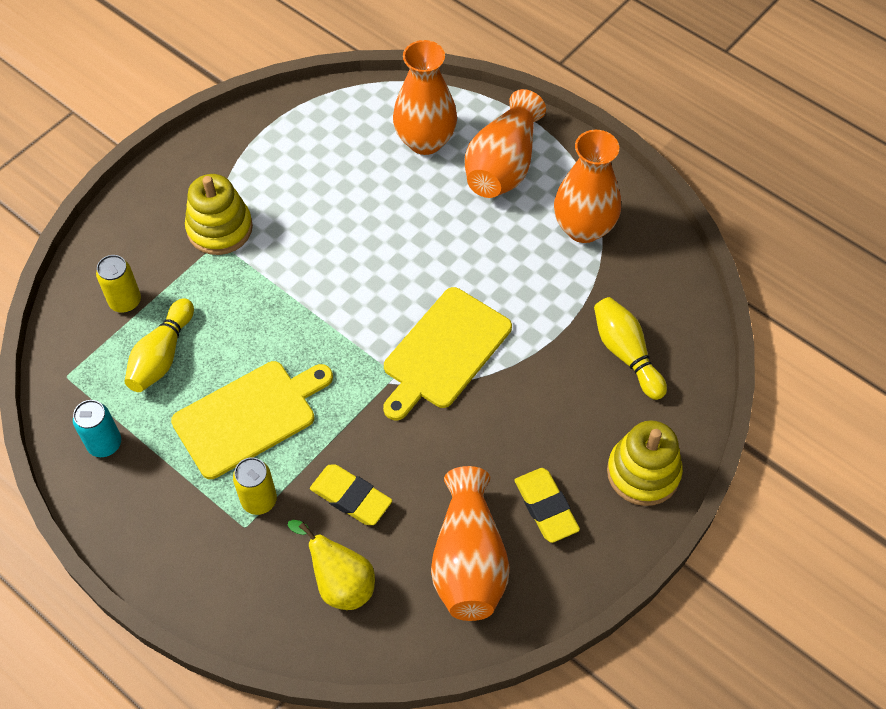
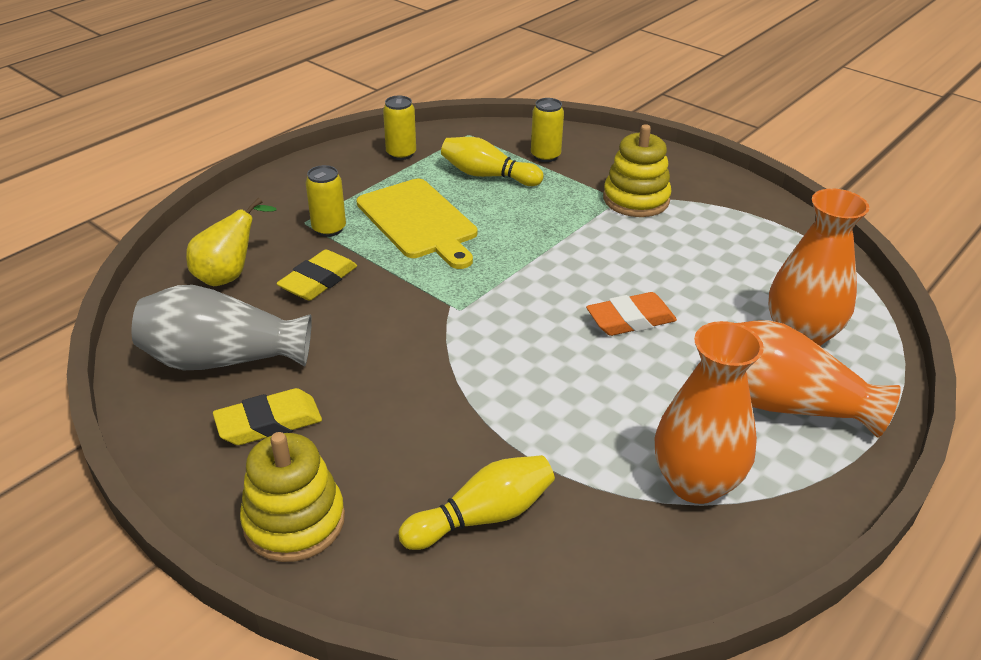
camera: 90 degrees right, 20 degrees down
(104, 444) = (401, 154): turquoise can -> yellow can
(408, 249) = (630, 320): none -> orange eraser
(444, 351) = (489, 346): yellow cutting board -> none
(468, 560) = (223, 359): orange vase -> grey vase

